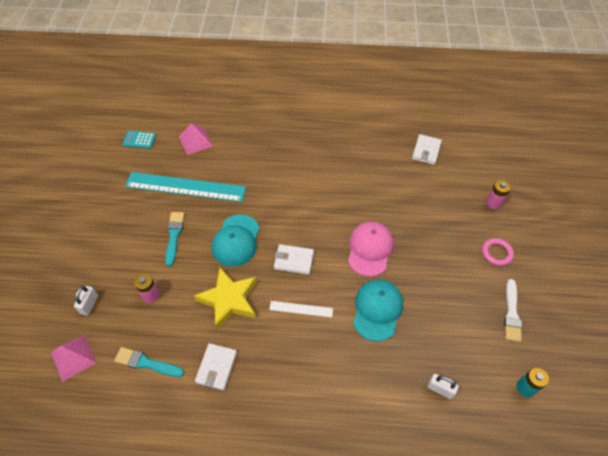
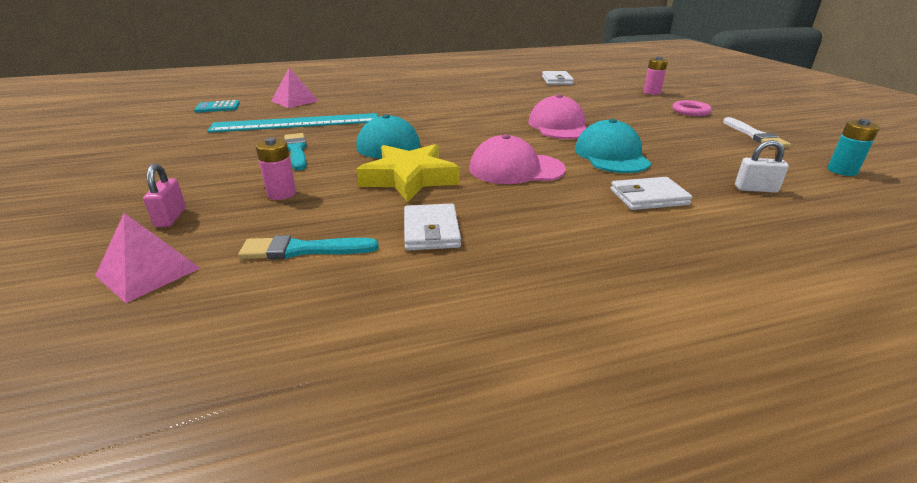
camera: 20 degrees left, 25 degrees down
(89, 304) = (171, 217): white padlock -> pink padlock
(294, 260) = (475, 143): white wallet -> white wallet (648, 197)
(301, 309) = (516, 169): white ruler -> pink cap

